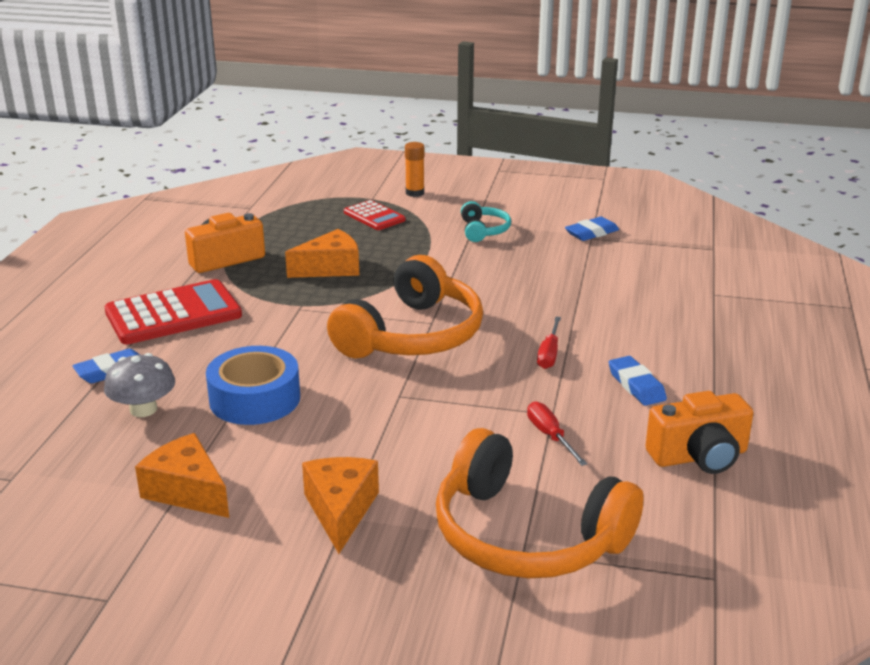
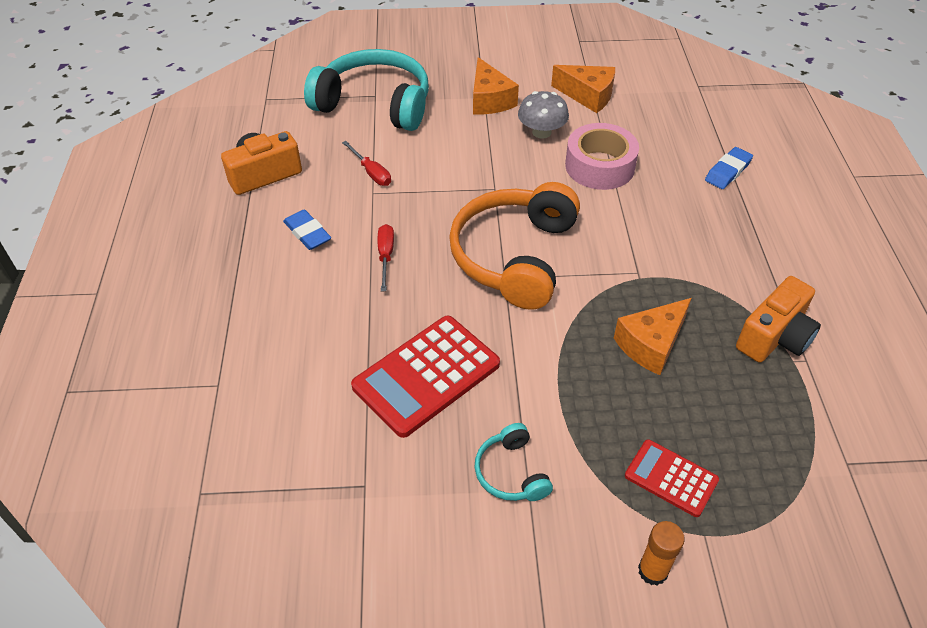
camera: 165 degrees right, 20 degrees up
(143, 409) = (670, 144): grey mushroom -> grey mushroom (541, 132)
(173, 314) = (744, 242): red calculator -> red calculator (426, 376)
(255, 399) = (599, 166): blue tape -> pink tape
(526, 535) = (375, 104): orange headphones -> turquoise headphones
(591, 233) = (365, 500): blue eraser -> none

